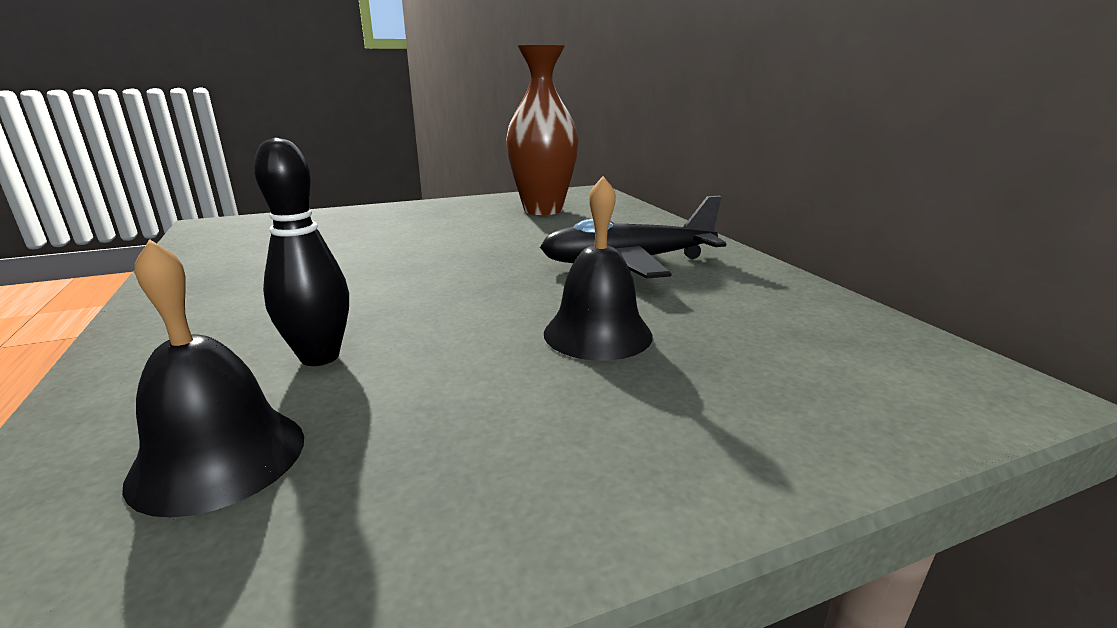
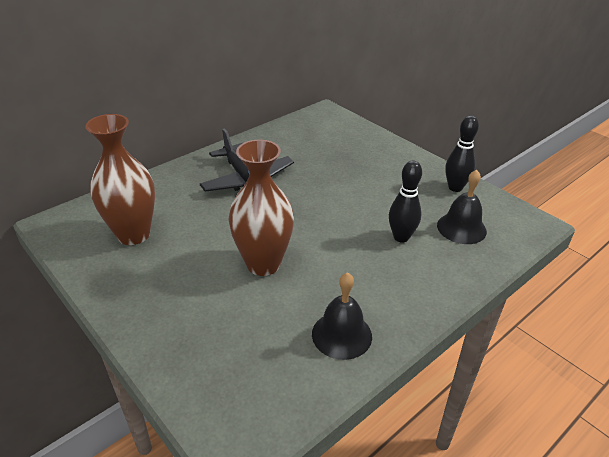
camera: 110 degrees left, 15 degrees up
(396, 536) = (455, 188): none -> black bowling pin
(413, 252) = (263, 264): none -> brown vase
(597, 333) = (336, 177): black bell -> black bell (341, 335)

